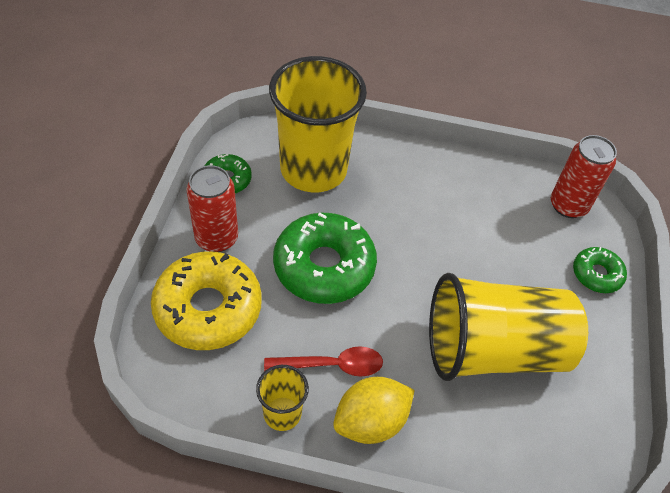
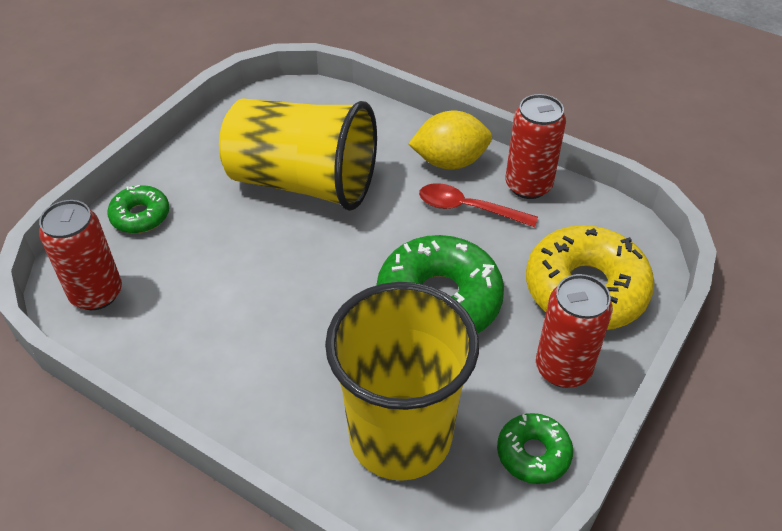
camera: 155 degrees left, 5 degrees down
(282, 413) = (528, 185): yellow cup -> red can

